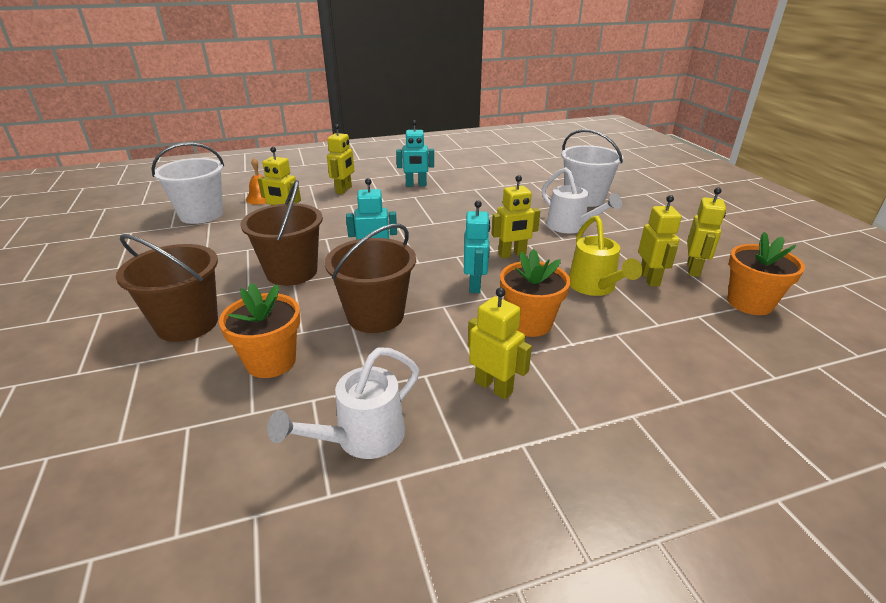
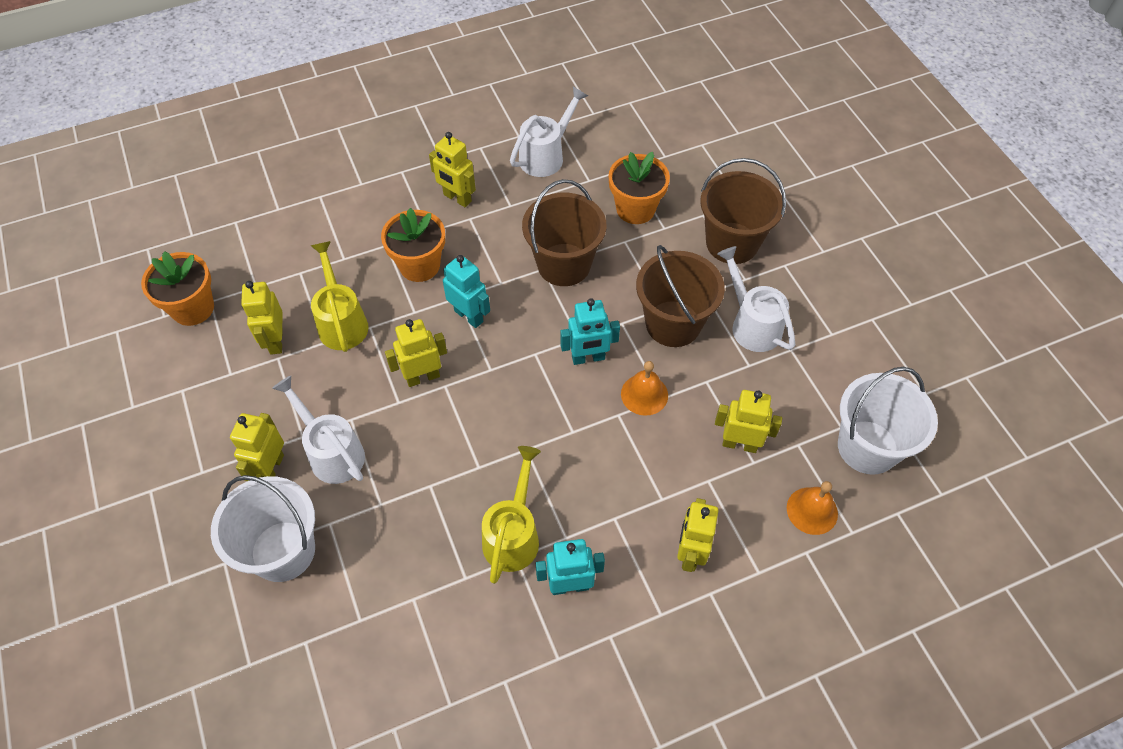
camera: 175 degrees right, 25 degrees up
(224, 269) = (752, 324): none -> white watering can
(338, 240) = (644, 394): none -> orange bell
(446, 198) = (513, 535): none -> yellow watering can
(475, 285) = (469, 316): turquoise robot -> turquoise robot turned 135 degrees clockwise
(693, 269) = (216, 362): yellow robot -> yellow robot (271, 468)

